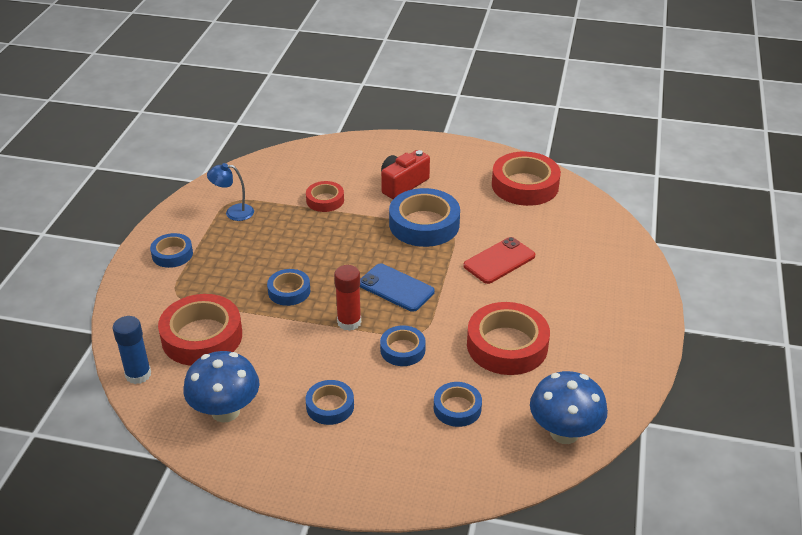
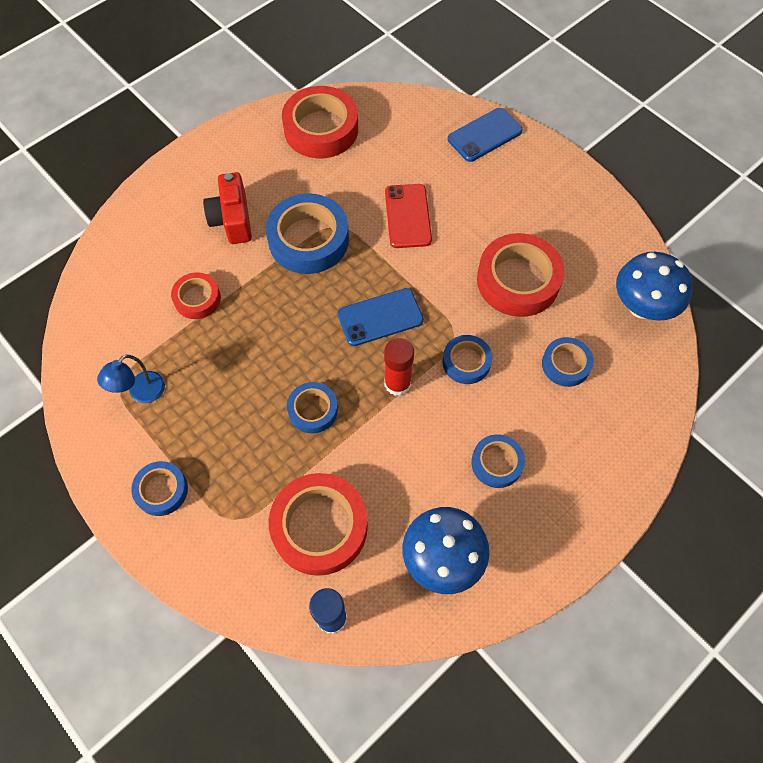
camera: 55 degrees left, 25 degrees up
(624, 265) = (484, 135): none -> blue phone

